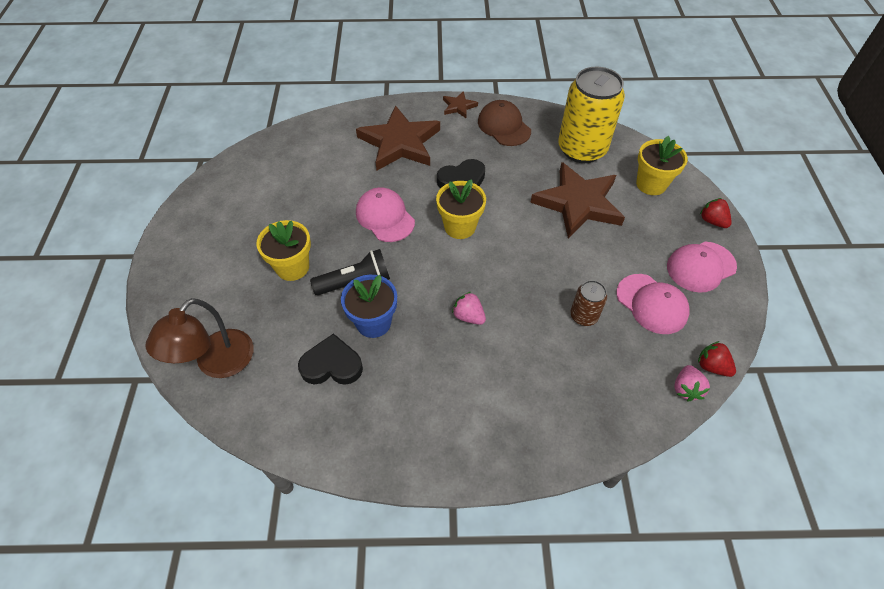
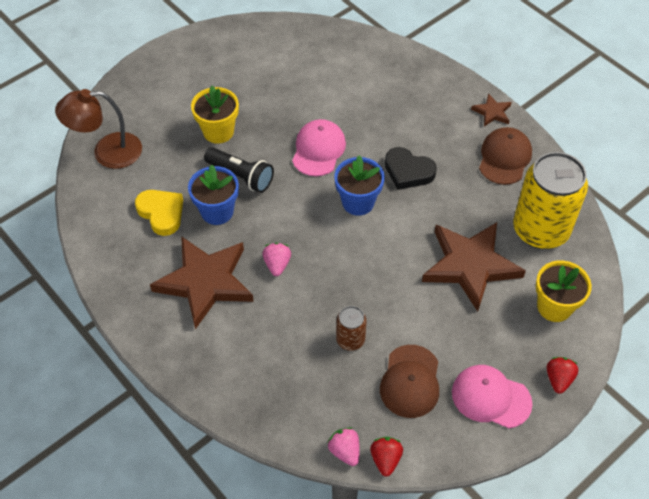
camera: 50 degrees right, 0 degrees up
(332, 365) = (161, 213): black heart -> yellow heart
(400, 143) = (405, 104): brown star -> brown star (205, 282)
(460, 227) = (358, 202): yellow flower pot -> blue flower pot
(652, 304) = (410, 381): pink cap -> brown cap
(686, 389) = (345, 451): pink strawberry -> pink strawberry turned 90 degrees clockwise

